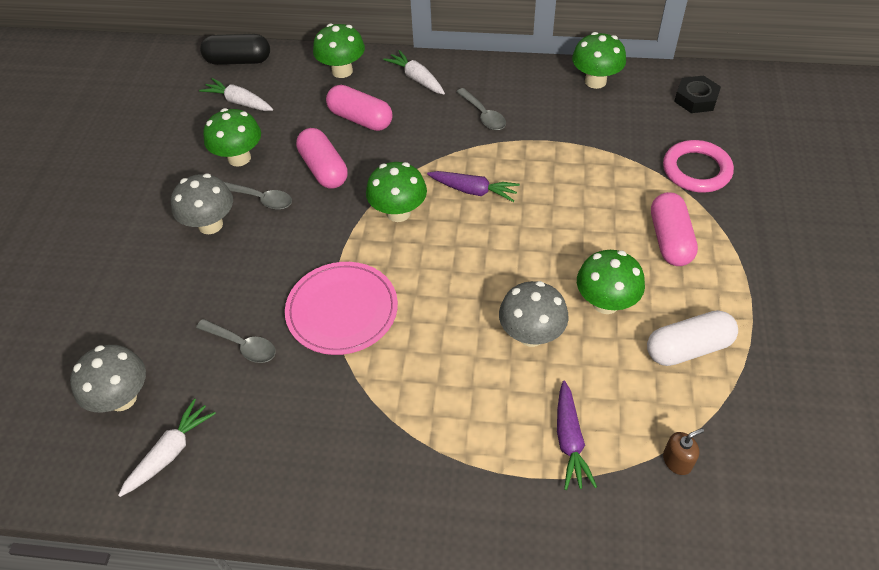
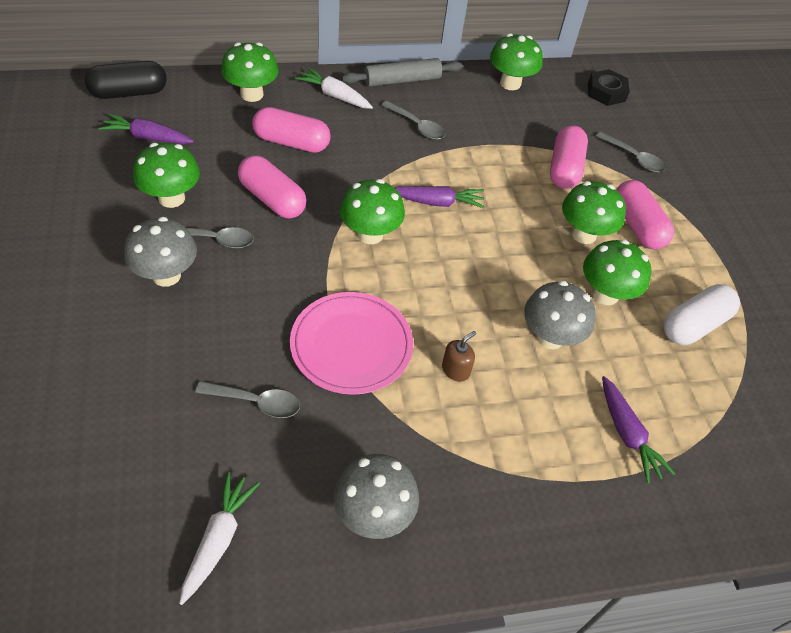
camera: 25 degrees left, 0 degrees up
(122, 398) = (135, 490): grey mushroom -> grey mushroom (373, 514)
(239, 102) = (147, 137): white carrot -> purple carrot
(487, 69) = (402, 80): none -> grey rolling pin
(608, 241) = (583, 234): none -> green mushroom
(616, 173) = (564, 168): none -> pink capsule
(677, 461) = (728, 433): brown soap dispenser -> brown soap dispenser (455, 370)
(696, 170) = (633, 158): pink ring -> grey spoon

